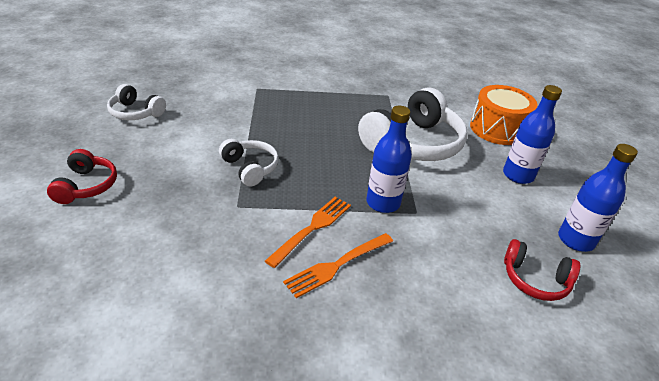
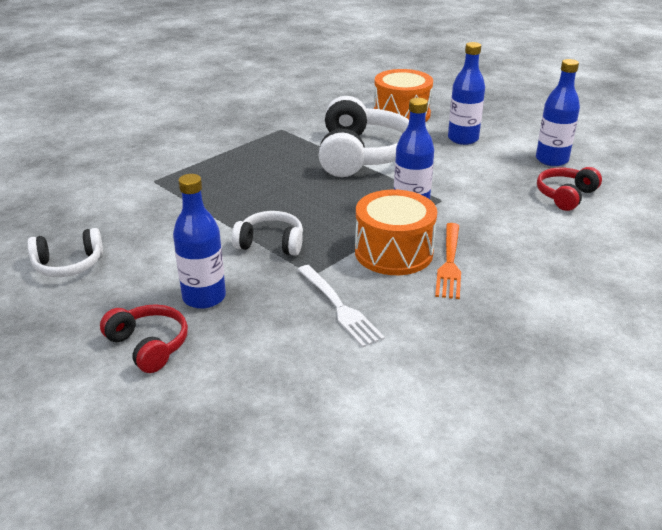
camera: 40 degrees left, 5 degrees down
(158, 177) = (204, 297): none -> blue bottle
(212, 241) = (339, 308): none -> white fork
(312, 228) = (393, 252): orange fork -> orange drum
(535, 280) = (565, 196): red headphones -> red headphones turned 150 degrees clockwise

